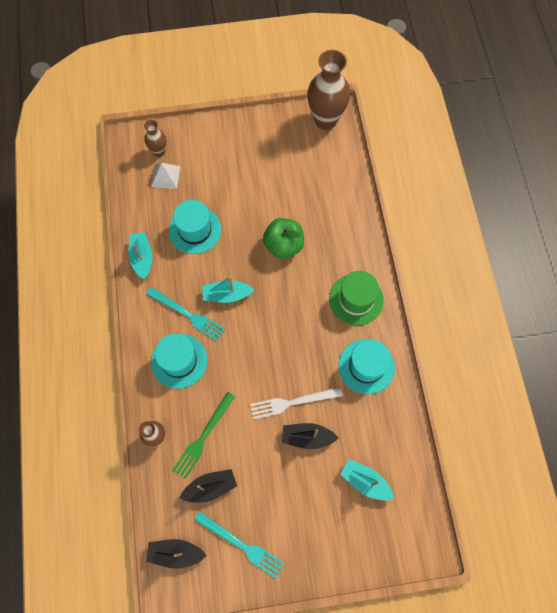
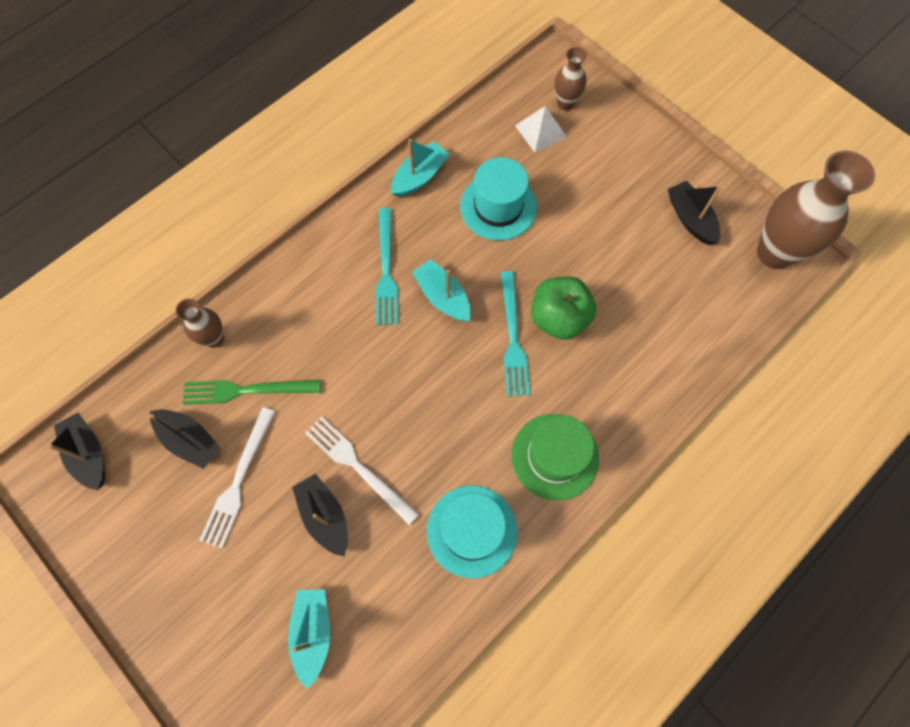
camera: 55 degrees right, 0 degrees up
(179, 361) = (322, 300): turquoise hat -> none
(241, 545) = (139, 525): turquoise fork -> turquoise fork (513, 338)
(254, 473) = (238, 481): none -> white fork
(277, 143) = (690, 219): none -> black boat

